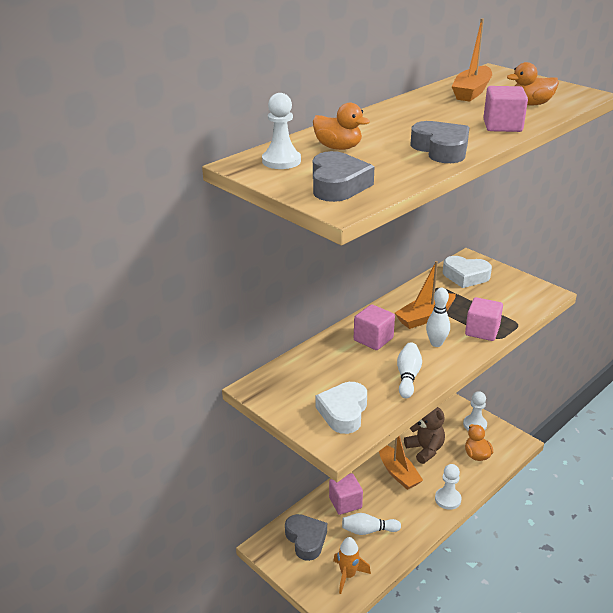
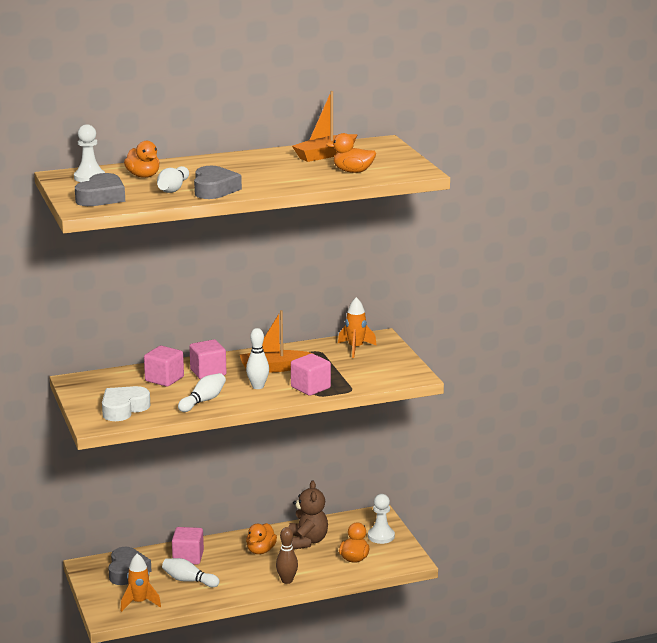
camera: 25 degrees right, 10 degrees down
(397, 157) = (173, 189): none -> white bowling pin
(398, 473) = (261, 550): orange boat -> orange duck
(447, 499) = (287, 580): white pawn -> brown bowling pin
(465, 276) = (355, 348): white heart -> orange rocket
(502, 126) = (294, 182): pink cube -> pink cube (164, 379)

